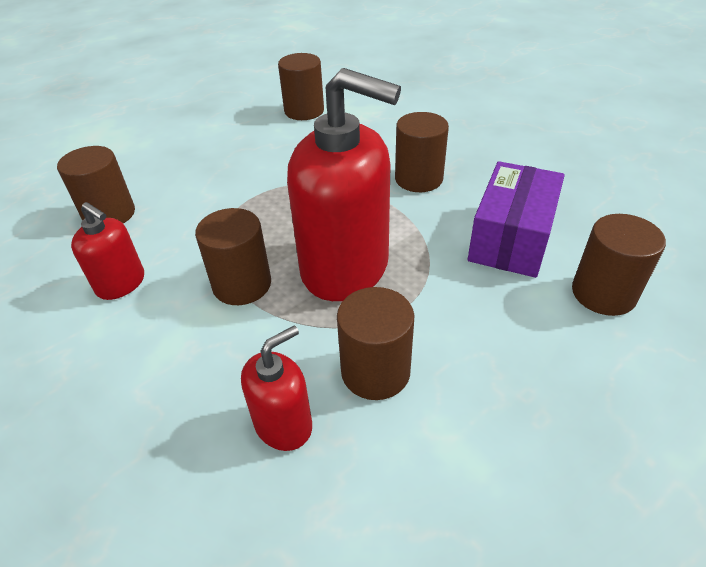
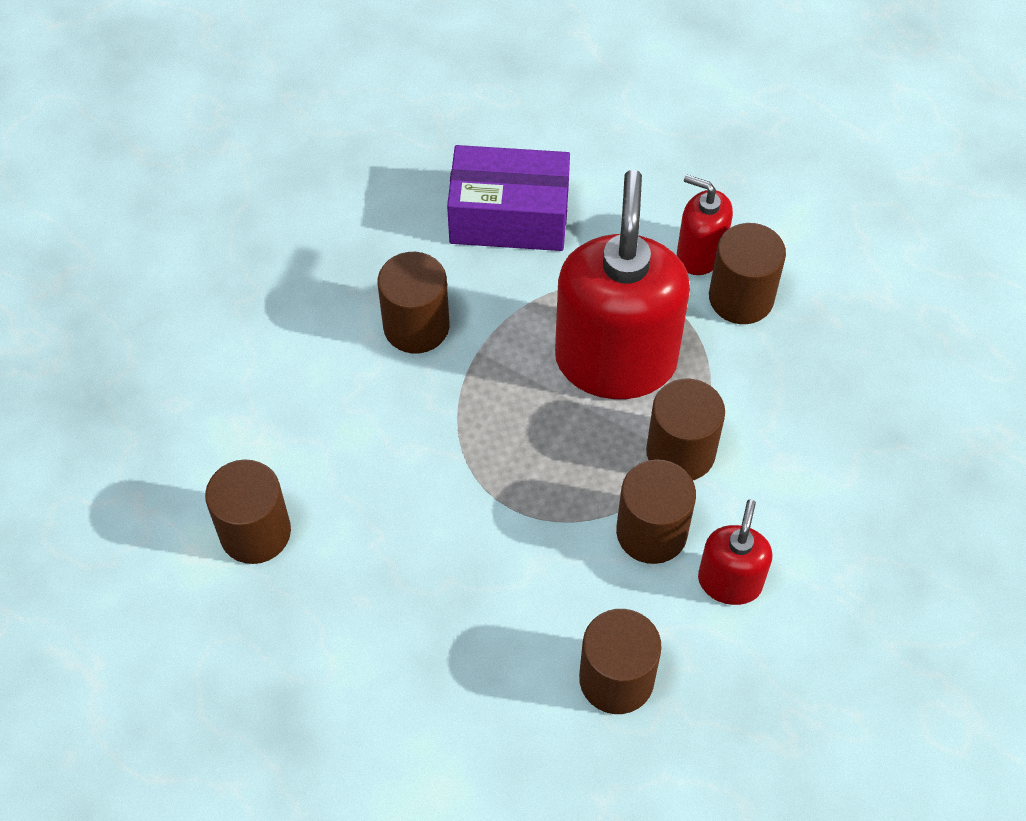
camera: 110 degrees left, 15 degrees up
(283, 424) = (824, 350): red soap dispenser -> red soap dispenser (700, 254)
(603, 293) = (570, 139): brown cylinder -> brown cylinder (651, 532)

